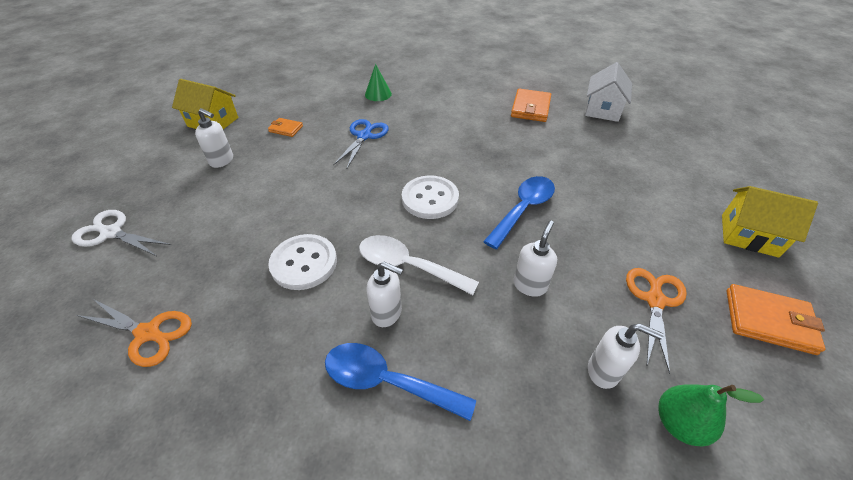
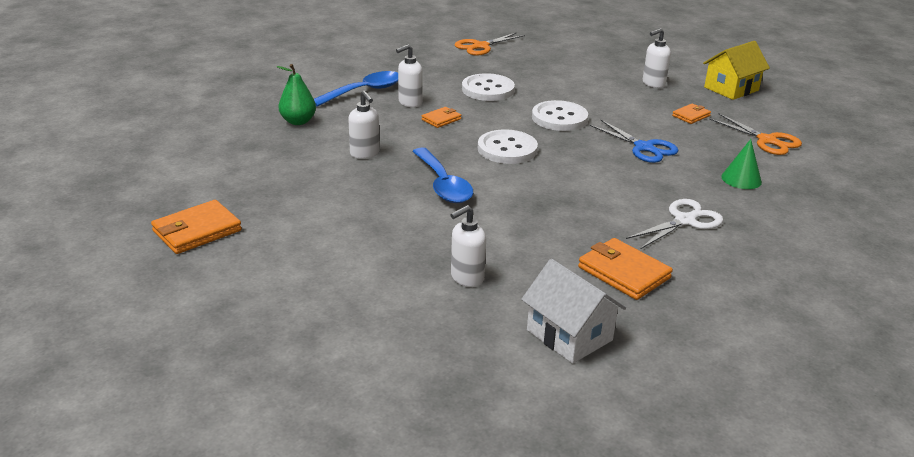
camera: 120 degrees right, 15 degrees down
(111, 233) = (588, 44): white scissors -> white scissors (685, 220)
(342, 190) = (559, 118): none -> white button
(408, 266) = (441, 119): white spoon -> orange wallet
(603, 371) = (273, 149): white soap dispenser -> white soap dispenser (466, 278)
(654, 300) = (283, 194): orange scissors -> orange scissors (767, 141)
(679, 423) = (215, 156): green pear -> green pear (298, 121)
(749, 235) = (257, 287): yellow house -> none

